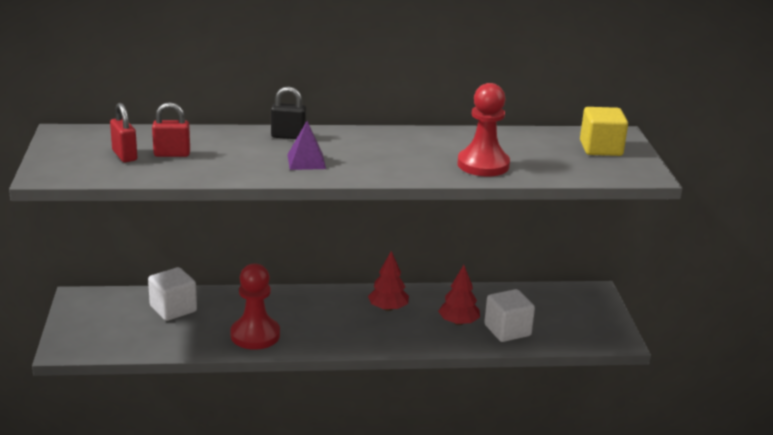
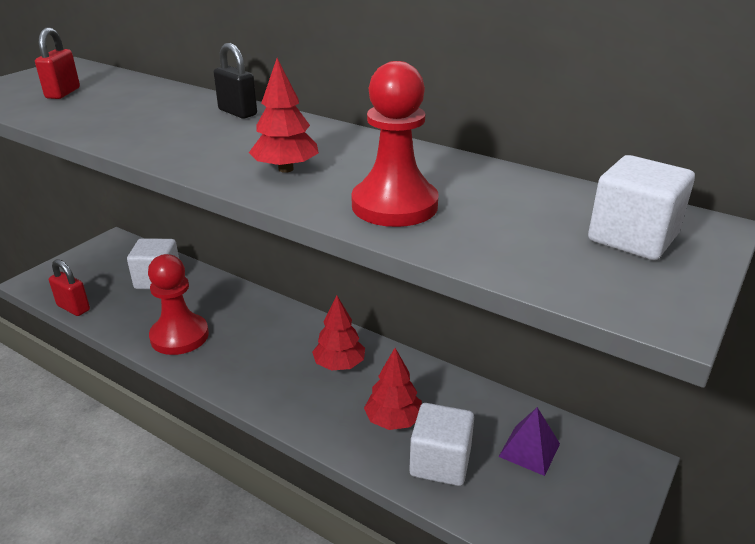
camera: 40 degrees right, 5 degrees up
(172, 154) = (100, 101): red padlock -> red padlock (73, 308)
(306, 161) = (197, 141): purple pyramid -> purple pyramid (529, 450)
(394, 163) = (286, 169): none -> red tree
(601, 148) = (632, 238): yellow cube -> white cube

